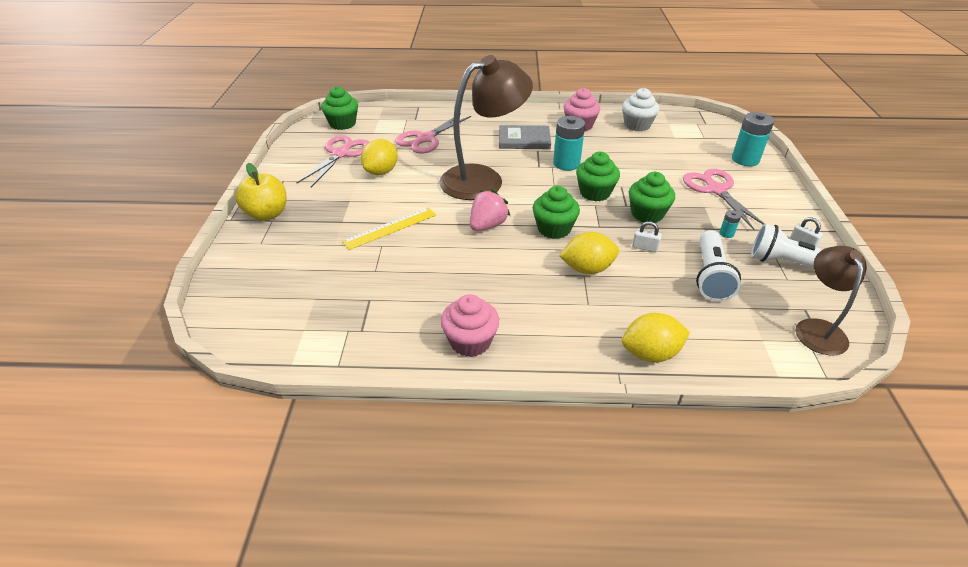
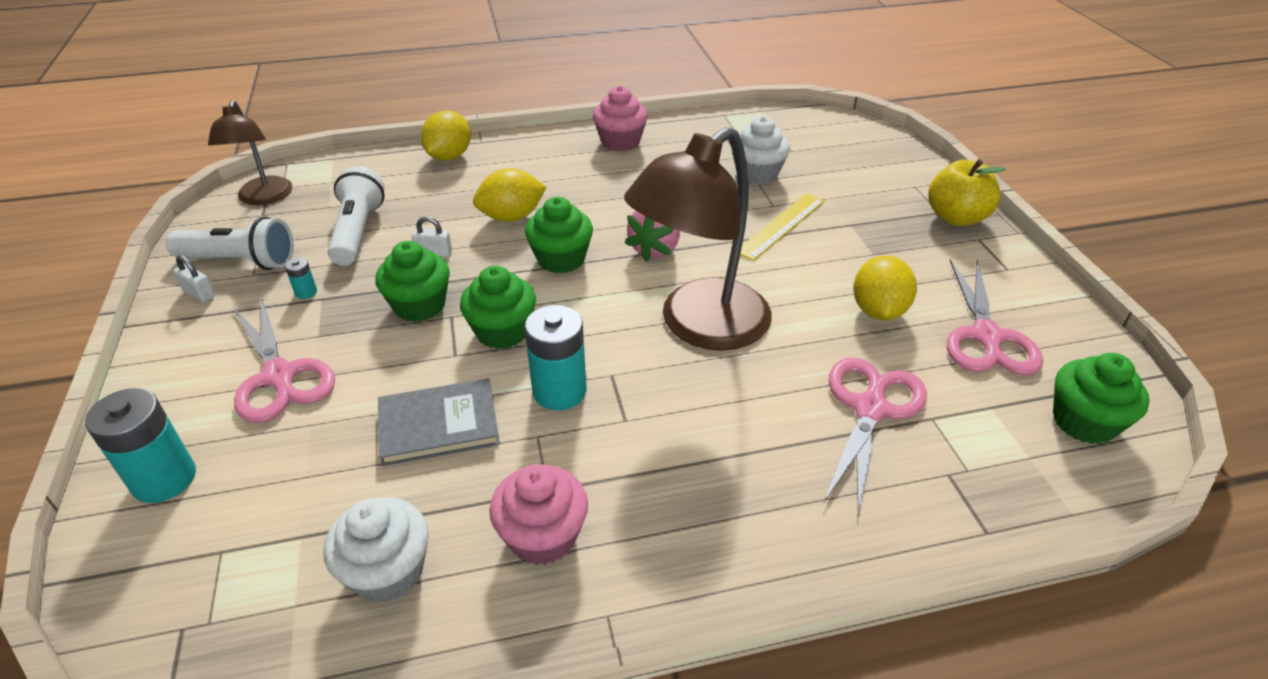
camera: 165 degrees right, 0 degrees up
(370, 276) = (757, 174): none -> white cupcake
(524, 140) = (664, 448): grey book -> grey book (439, 425)
(650, 353) = (449, 156): yellow lemon -> yellow lemon turned 45 degrees counterclockwise

